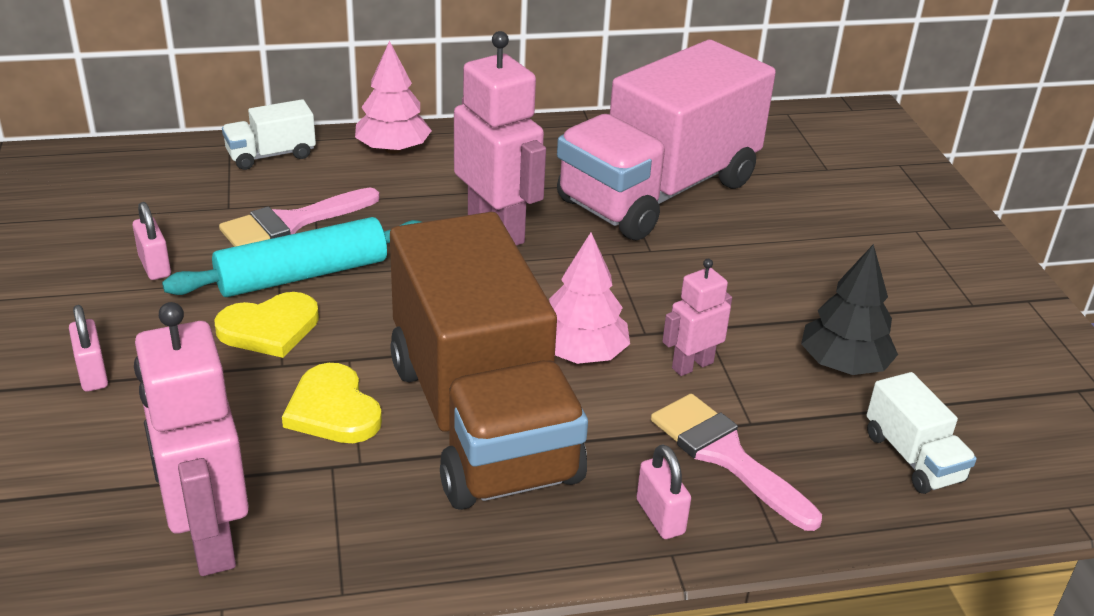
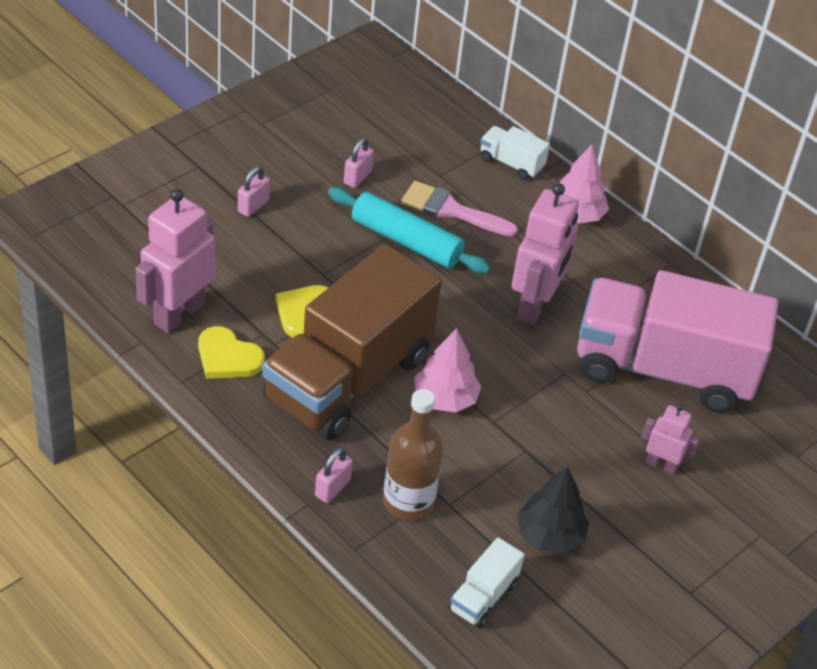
camera: 55 degrees right, 10 degrees up
(269, 328) = (347, 252): yellow heart -> yellow heart (228, 357)
(692, 365) = (481, 456): pink robot -> pink robot (661, 465)
(726, 456) = (408, 501): pink brush -> brown bottle

